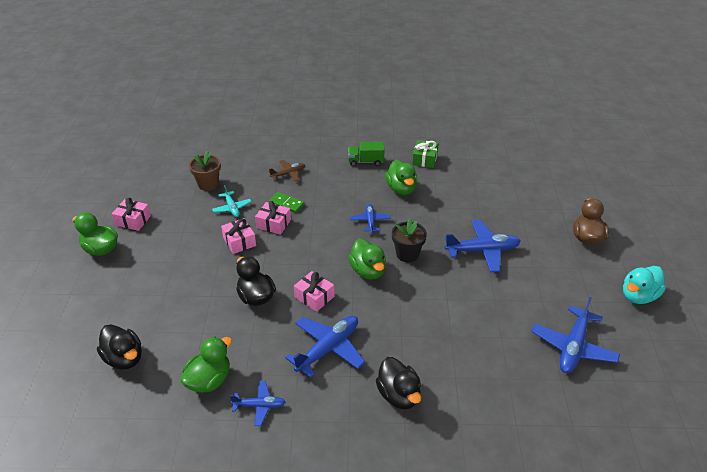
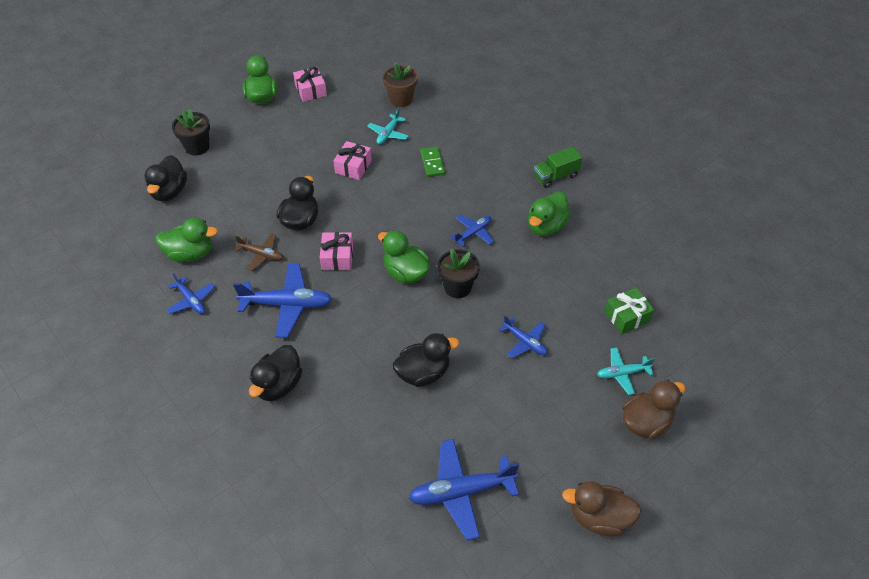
camera: 50 degrees right, 10 degrees up
(98, 315) = (197, 147): none -> black flower pot
(273, 224) = (397, 172): pink gift -> none
(288, 174) = (473, 137): brown plane -> brown plane (261, 254)
(366, 161) = (555, 176): green truck -> green truck turned 75 degrees counterclockwise
(368, 271) = (405, 273): green duck -> green duck turned 105 degrees clockwise
(424, 159) = (614, 216): green gift -> green gift (627, 316)
(462, 311) = (423, 373): none -> black duck
(482, 251) = (525, 342): blue plane -> blue plane, size x0.57
(544, 226) = (622, 373): none -> turquoise plane
(638, 296) = (599, 518): turquoise duck -> brown duck

